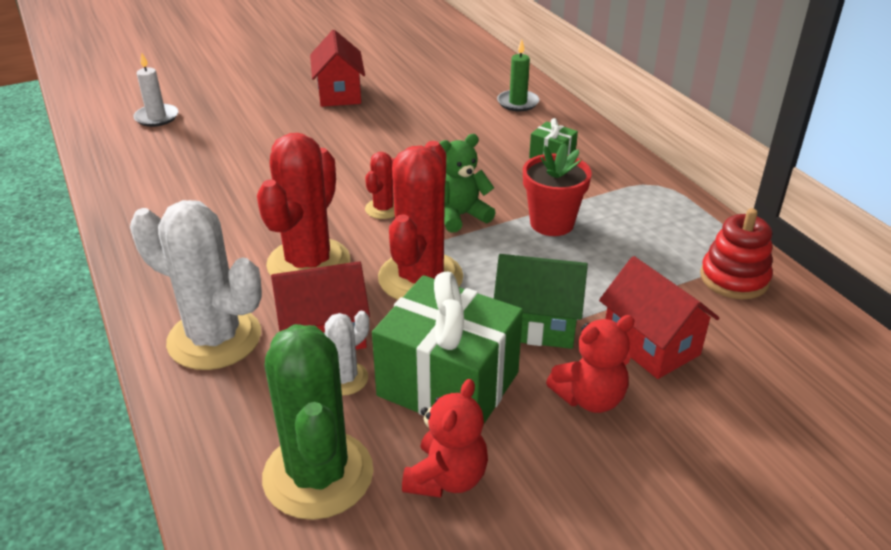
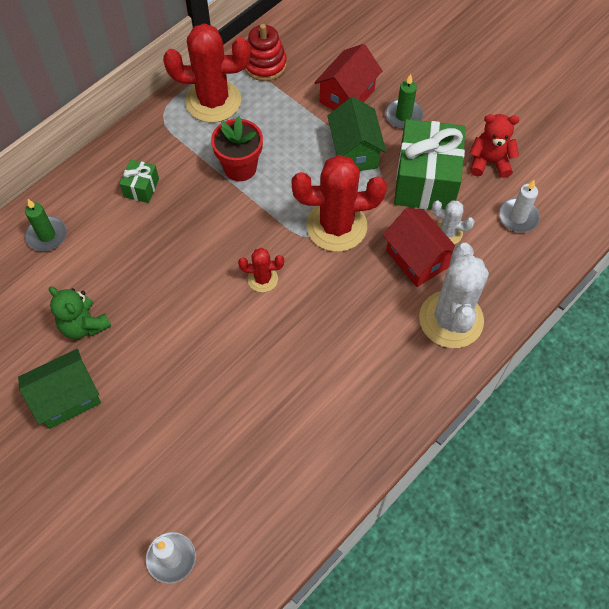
camera: 110 degrees left, 25 degrees up
(309, 263) = (350, 300): red cactus -> red cactus (213, 101)
(318, 474) = (518, 217): green cactus -> white candle
(339, 94) = (67, 398): red house -> green house
(461, 216) = (252, 225): green teddy bear -> green teddy bear (84, 325)
(590, 398) = (403, 116): red teddy bear -> green candle

